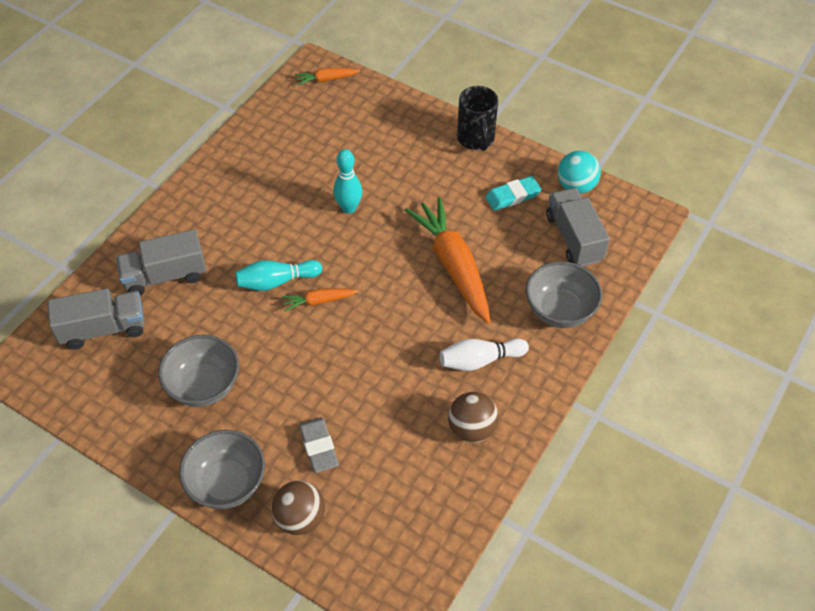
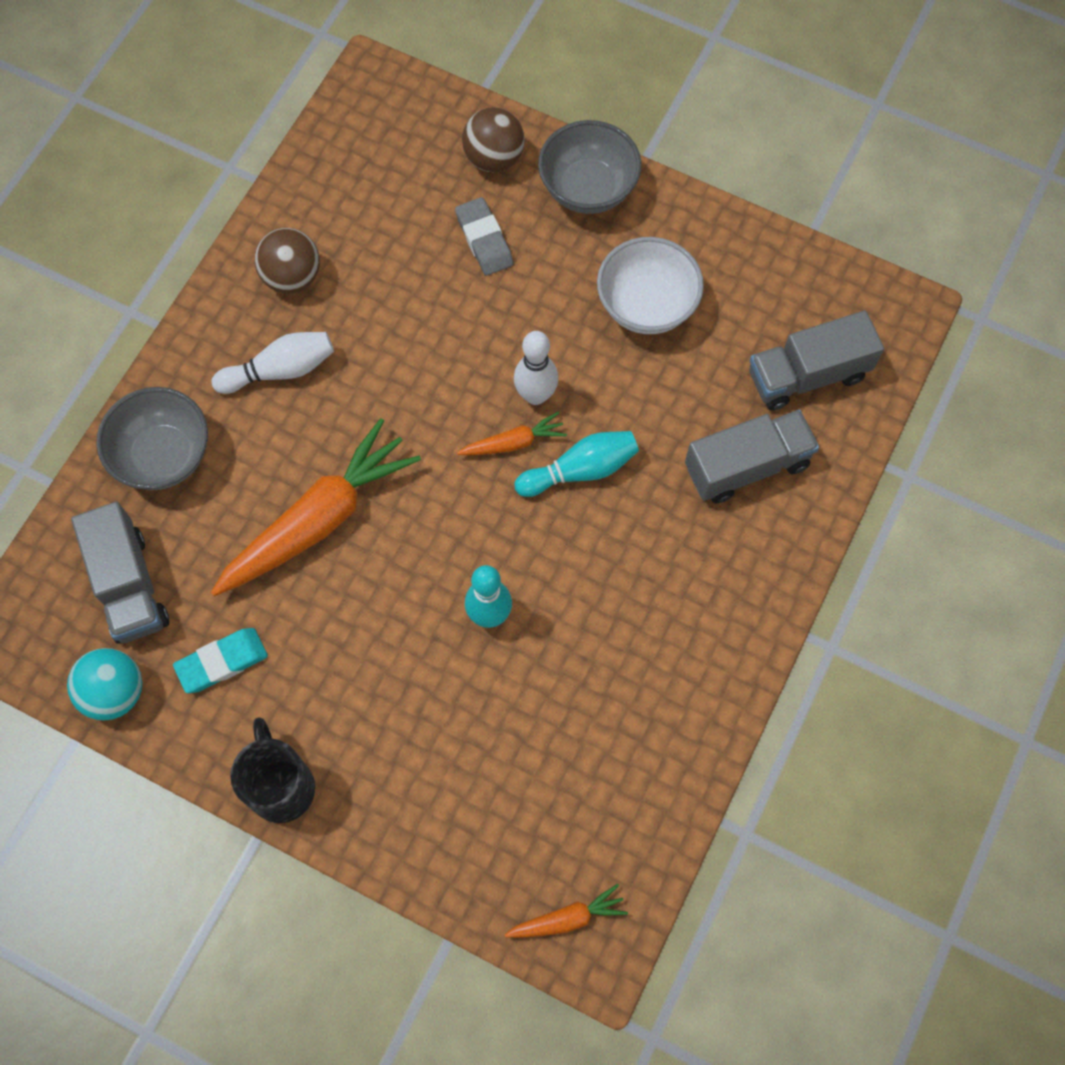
camera: 175 degrees right, 15 degrees up
(204, 386) = (646, 306): grey bowl -> white bowl
(298, 330) = (535, 395): none -> white bowling pin
(453, 265) = (319, 519): orange carrot -> orange carrot turned 105 degrees counterclockwise

